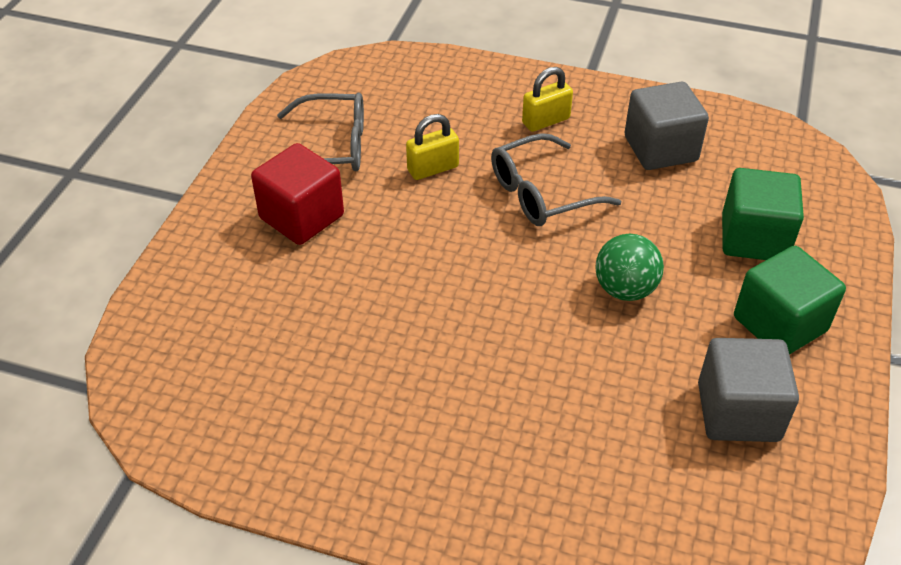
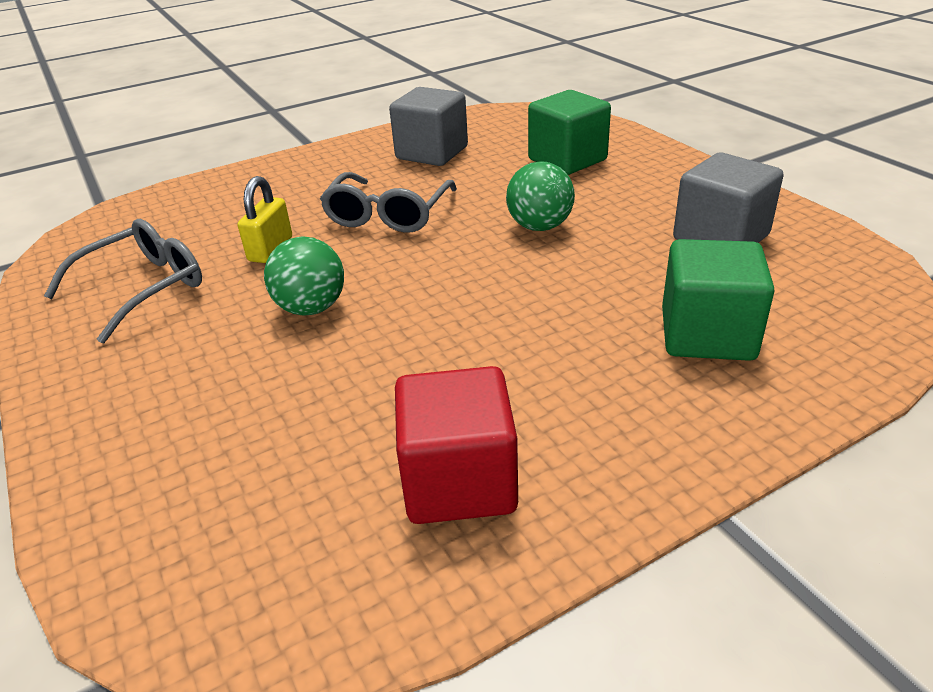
camera: 45 degrees left, 10 degrees down
(302, 217) = (185, 348): red cube -> red cube (459, 481)
(395, 241) = (311, 308): none -> green ball
(546, 121) = (322, 180): yellow padlock -> none
(779, 324) = (657, 186): green cube -> green cube (707, 334)

